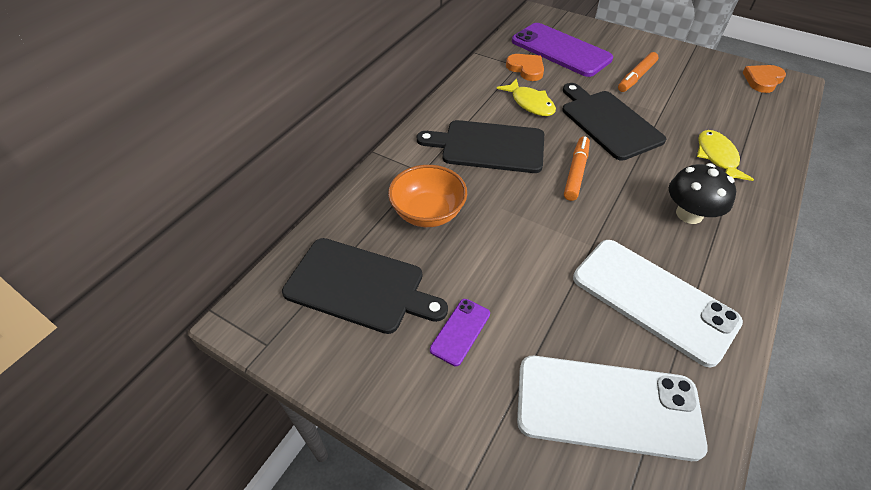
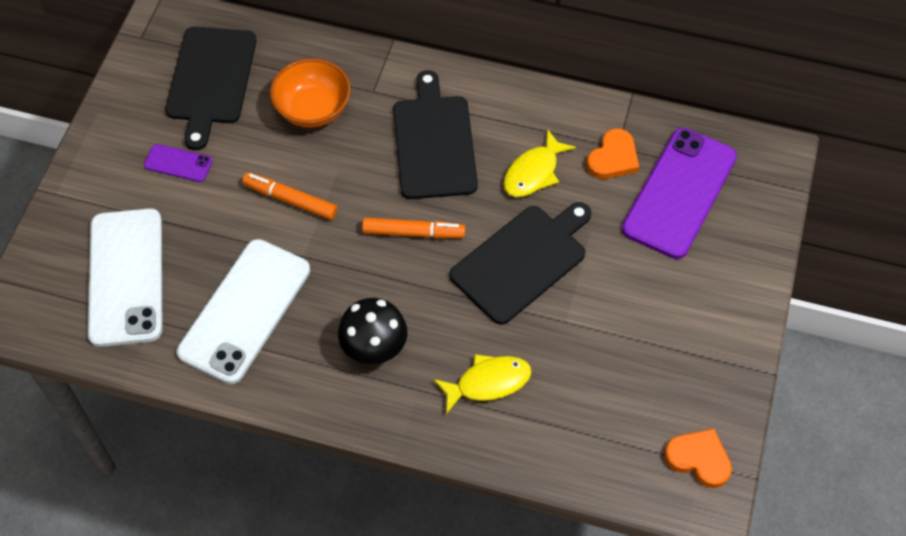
camera: 75 degrees right, 10 degrees up
(636, 77) = (643, 291): orange marker -> orange marker (290, 200)

